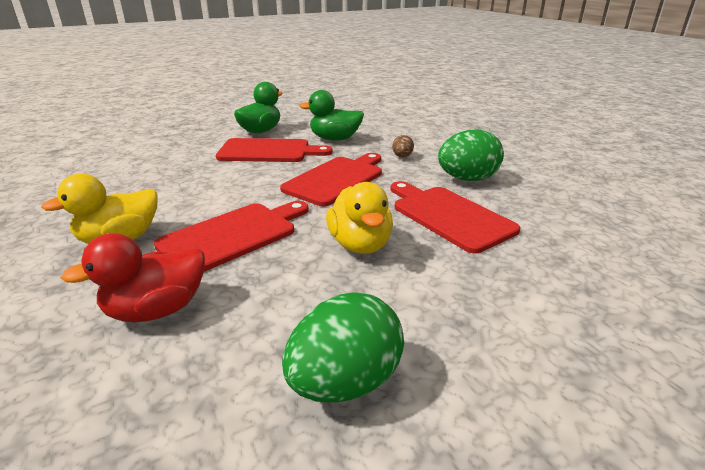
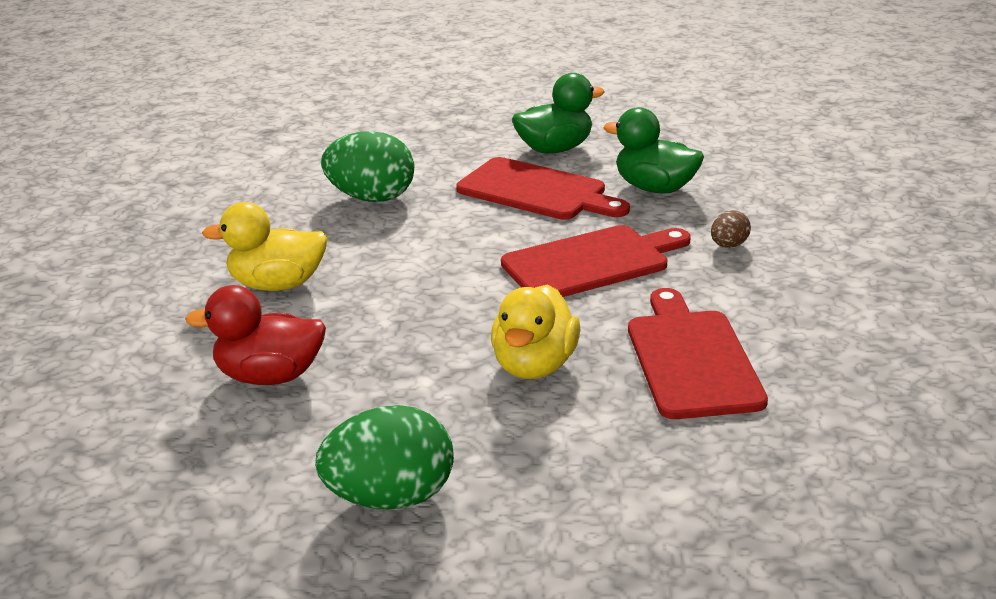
camera: 30 degrees right, 0 degrees up
(233, 236) = (397, 313): red cutting board -> none
(467, 179) = (788, 309): green egg -> green egg (371, 198)

